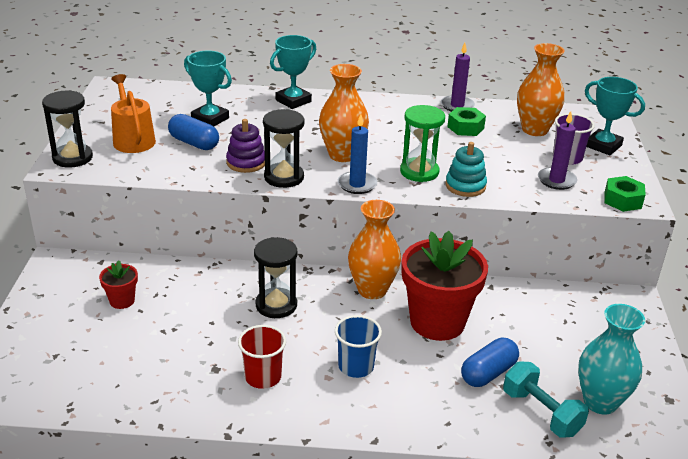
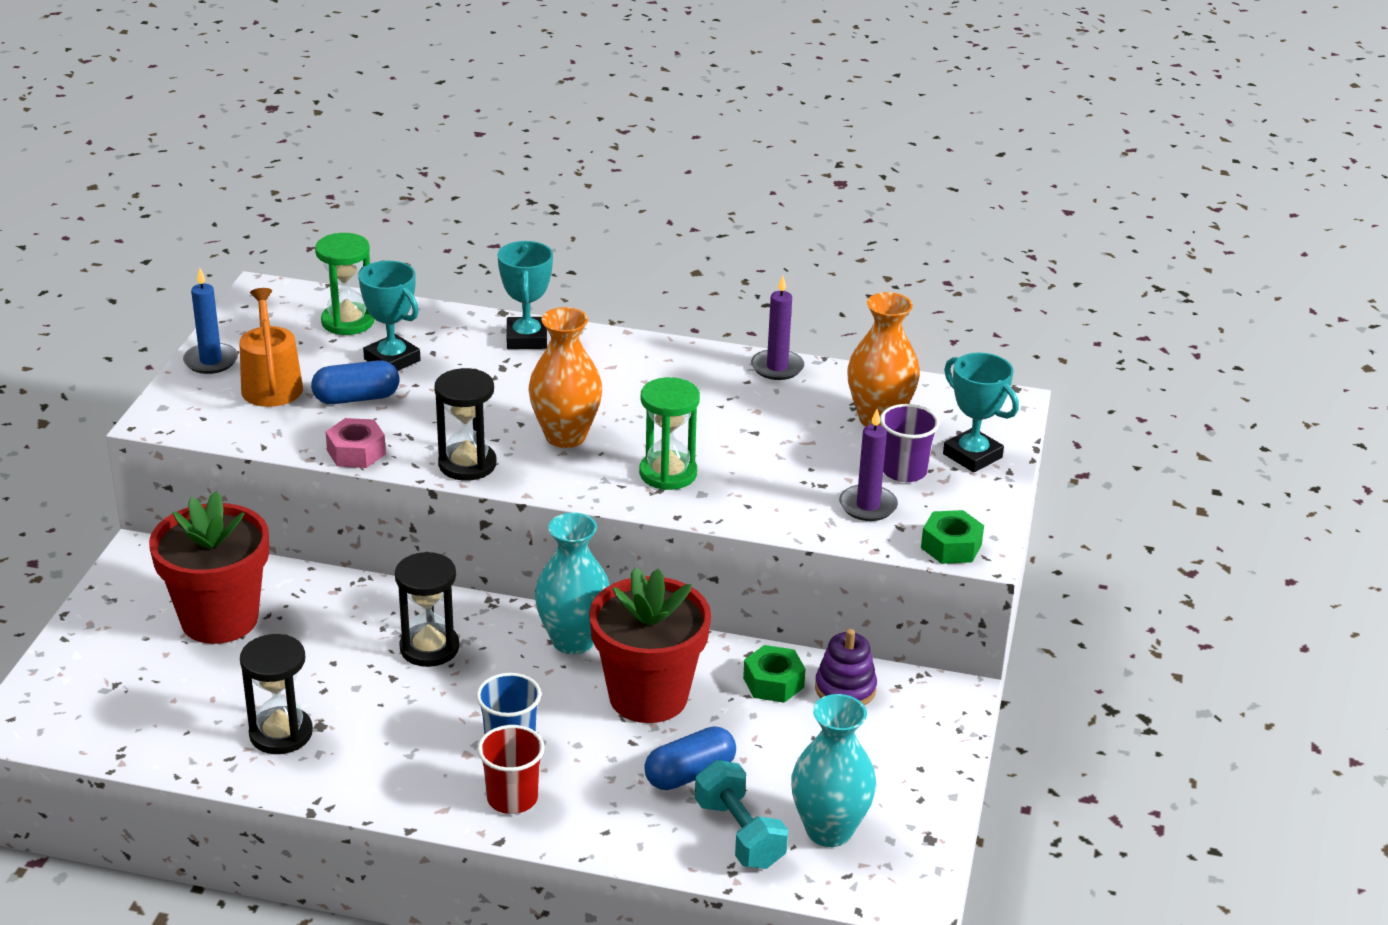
camera: 10 degrees right, 0 degrees up
(72, 158) = (180, 407): black hourglass -> black hourglass (281, 733)
(122, 301) = (219, 619): red flower pot -> red flower pot, size x2.22
(173, 99) = (348, 322): none -> green hourglass
(194, 143) = (356, 398): blue capsule -> blue capsule turned 60 degrees counterclockwise
(205, 176) = (356, 452): none -> pink nut
(246, 162) = (421, 436): purple stacking toy -> purple stacking toy (845, 689)
(263, 377) = (380, 743): red cup -> red cup (512, 798)
(293, 101) = (526, 338): turquoise trophy -> turquoise trophy turned 60 degrees counterclockwise
(357, 184) = (568, 485): blue candle -> blue candle (211, 361)
(372, 290) = (573, 641): orange vase -> turquoise vase
(465, 127) = (772, 406): green nut -> green nut (773, 682)
(465, 186) = (726, 502): turquoise stacking toy -> none

